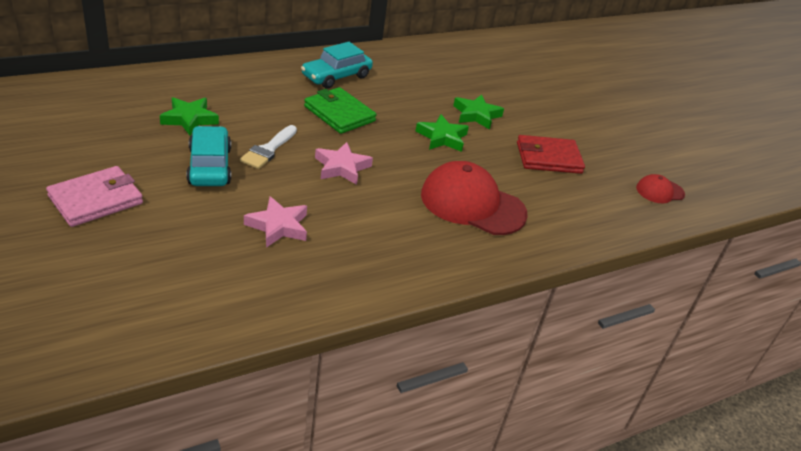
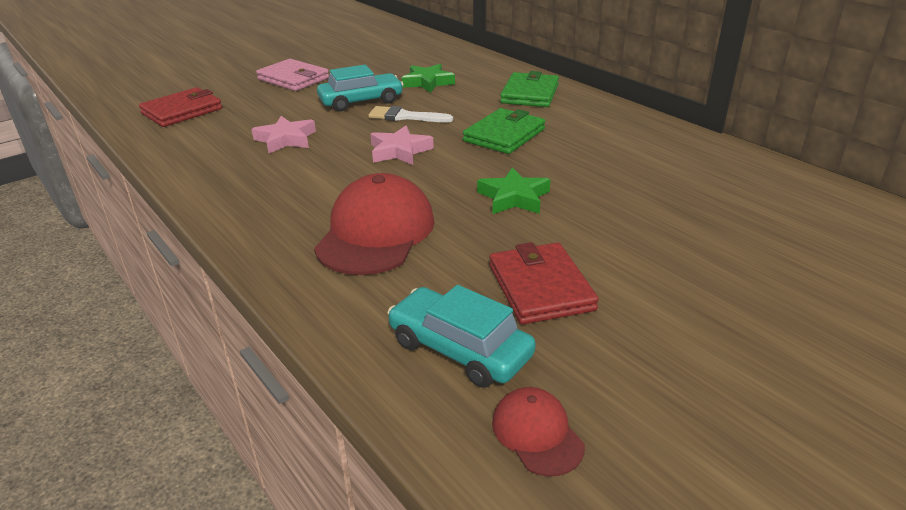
camera: 85 degrees right, 5 degrees down
(137, 299) = (182, 111): none -> red wallet
(262, 80) = (530, 94): none -> green wallet
(336, 76) = (584, 122): turquoise car -> turquoise car (460, 349)
(476, 115) = (600, 216): green star -> none

